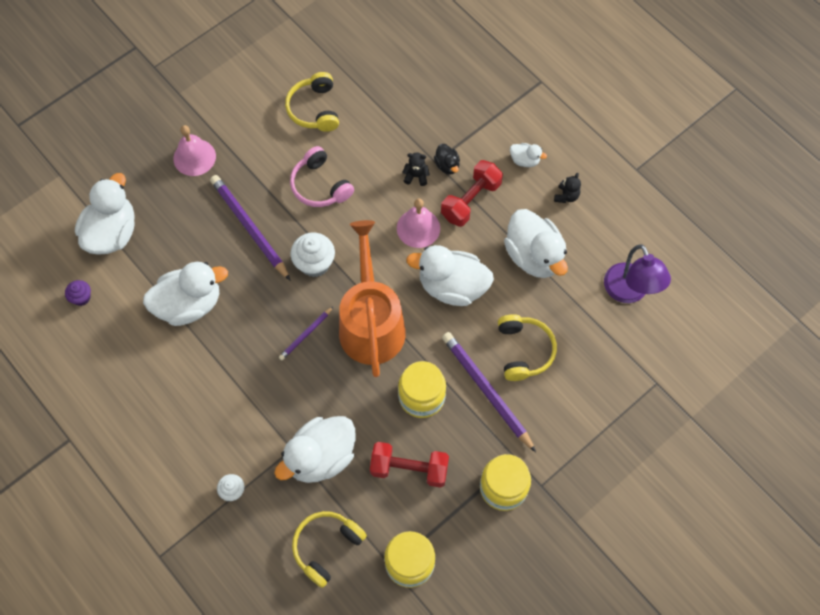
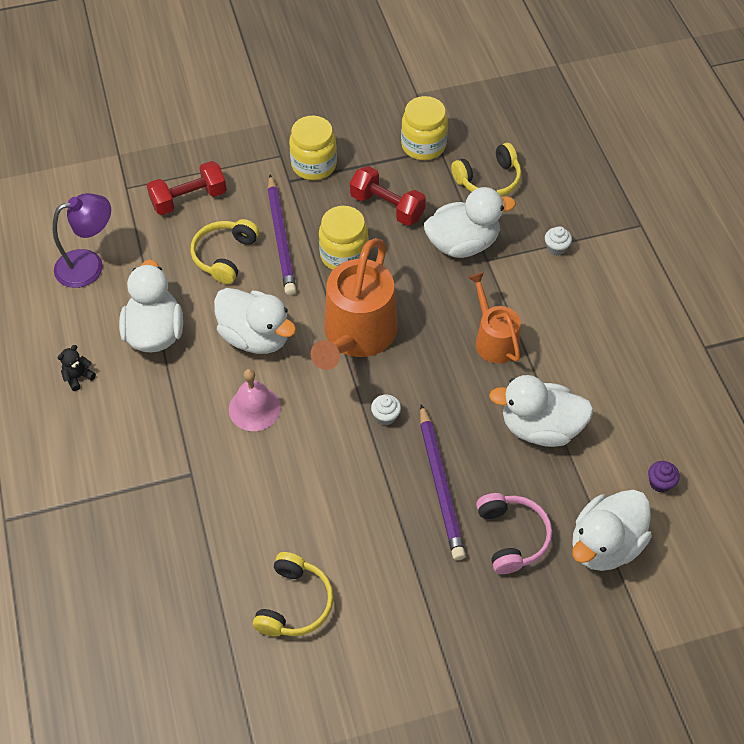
camera: 155 degrees left, 10 degrees down
(194, 157) = (472, 602): pink bell -> none
(255, 368) = (494, 340): none -> orange watering can
(306, 334) = (428, 350): purple pencil -> none
(314, 263) = (385, 416): white cupcake -> white cupcake, size x0.57
(320, 185) = (336, 501): pink headphones -> pink headphones (512, 537)
(416, 176) = (222, 466): black teddy bear -> none
(447, 165) = (180, 463): black duck -> none
(471, 201) = (180, 414): red dumbbell -> red dumbbell (189, 199)
(525, 160) = (92, 433): white duck -> none
(629, 292) = (89, 265): purple lamp -> purple lamp turned 60 degrees clockwise

